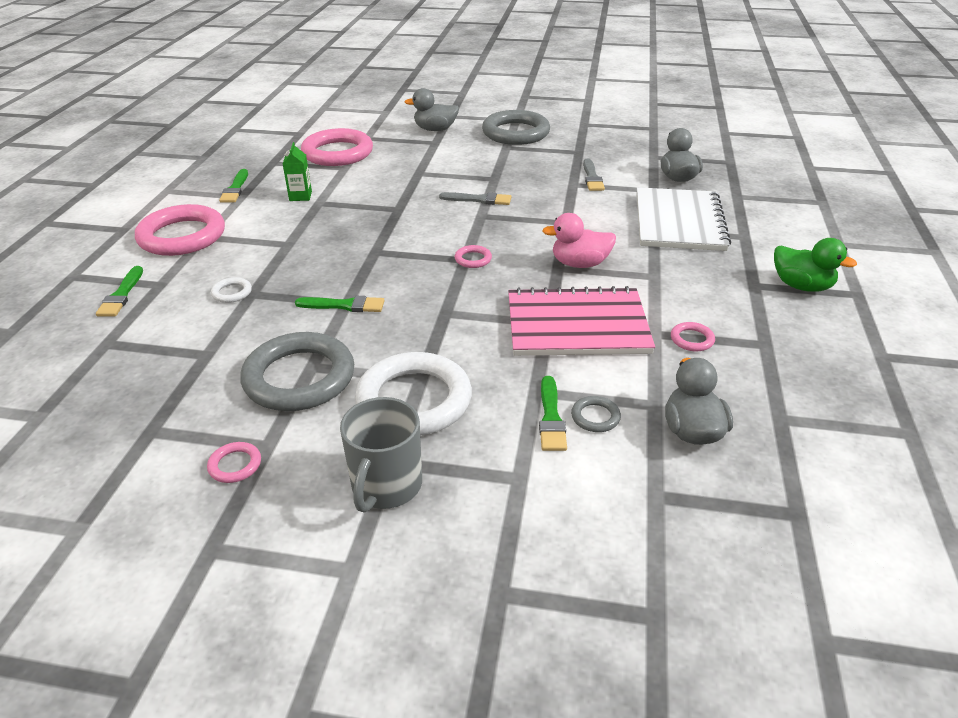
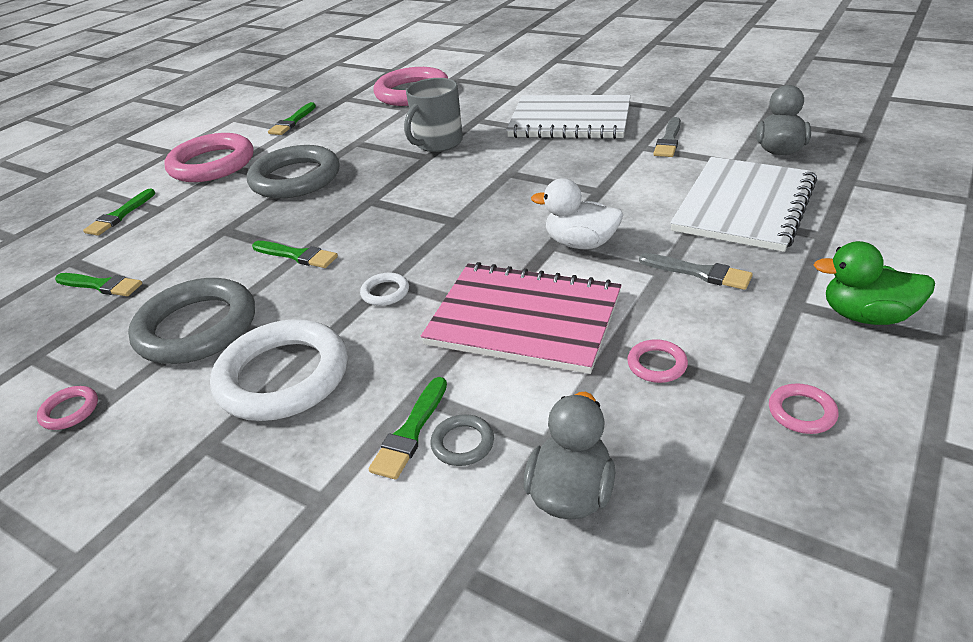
camera: 25 degrees right, 0 degrees up
(164, 359) = (101, 285): none -> green brush
(232, 293) = (208, 226): white ring -> white ring (385, 292)
(300, 196) = (344, 134): green carton -> none
(386, 486) = (180, 472): grey mug -> grey mug (438, 143)
(435, 129) = (528, 74): grey duck -> none
(473, 259) = (463, 222): pink ring -> pink ring (801, 412)
(479, 199) = (519, 154): grey brush -> grey brush (699, 272)
(501, 167) = (570, 120): none -> white notebook
(516, 133) = (614, 82): grey ring -> grey ring (295, 178)
(579, 264) = (581, 243): pink duck -> white duck
(801, 286) = (866, 316): green duck -> green duck turned 135 degrees clockwise

